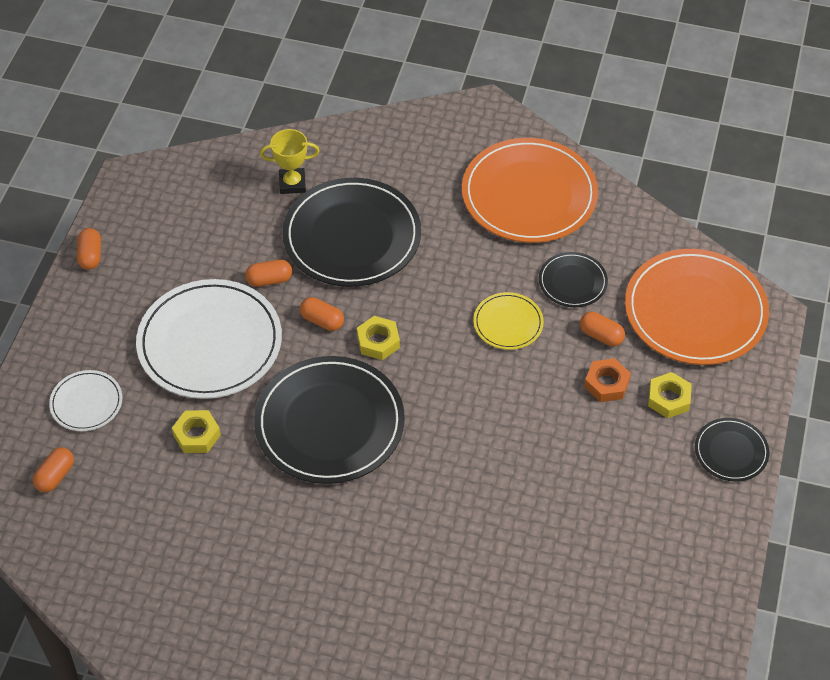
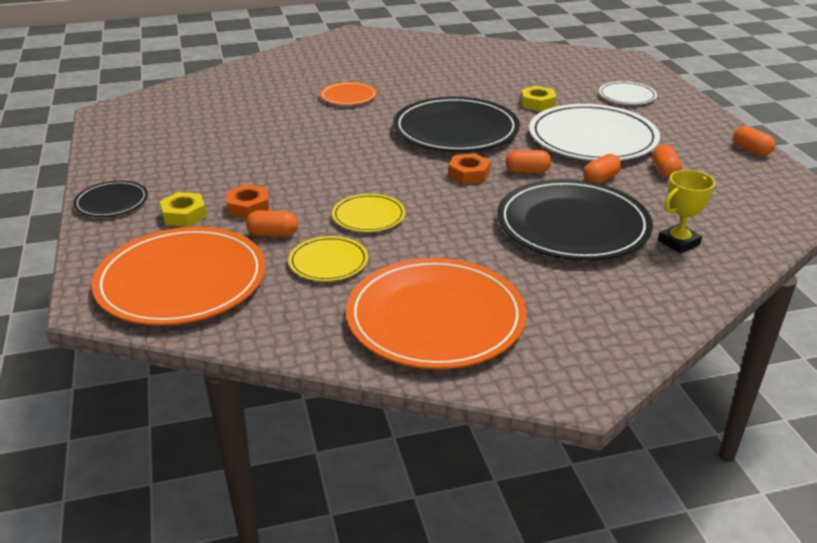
camera: 150 degrees right, 20 degrees down
(55, 476) = (596, 71): orange capsule -> orange capsule (664, 171)
(378, 341) = (469, 174): yellow nut -> orange nut
(394, 560) = (348, 96): none -> orange plate
(572, 282) = (328, 262): black plate -> yellow plate

